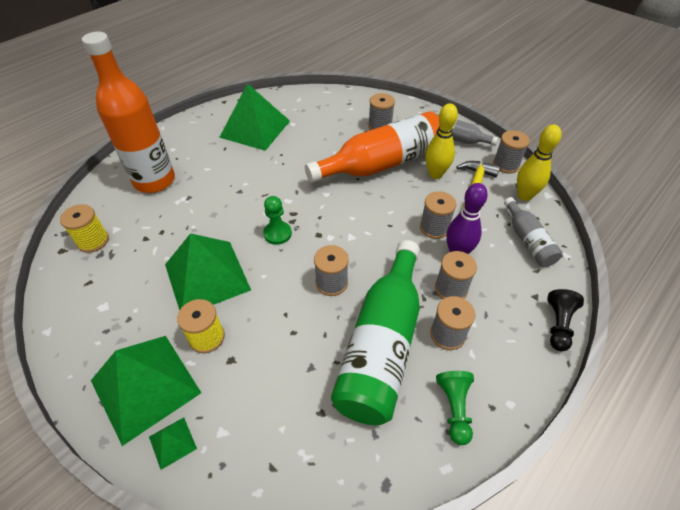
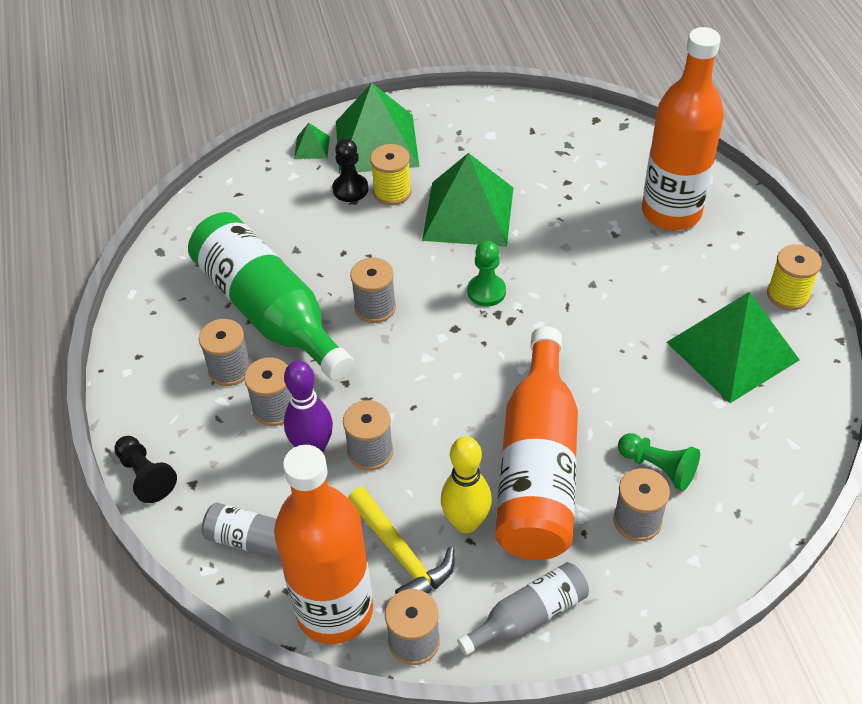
camera: 125 degrees right, 0 degrees up
(93, 241) = (593, 143): yellow spool -> yellow spool (788, 295)
(218, 371) = (350, 189): none -> black pawn
(454, 408) = (164, 328): green pawn -> green pawn (658, 467)
(524, 196) = (334, 610): yellow bowling pin -> orange bottle

